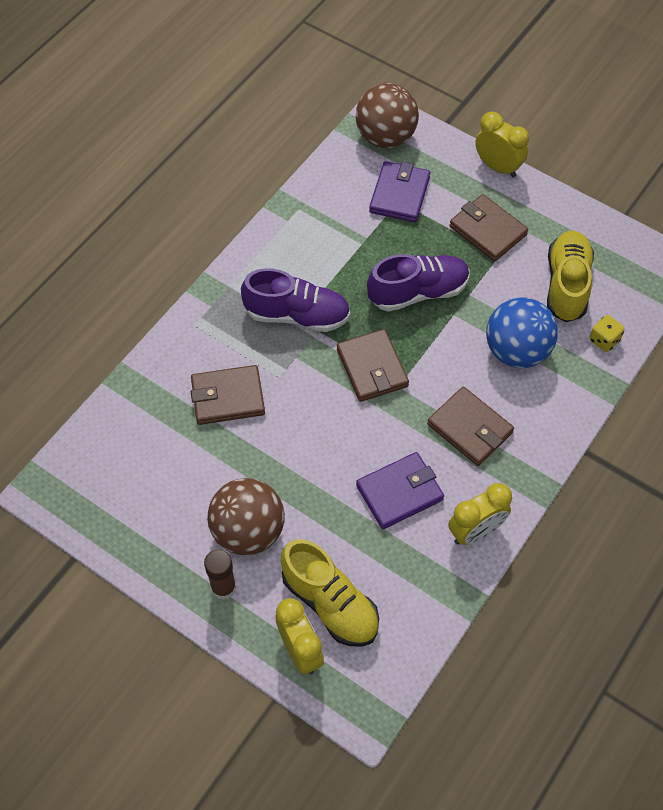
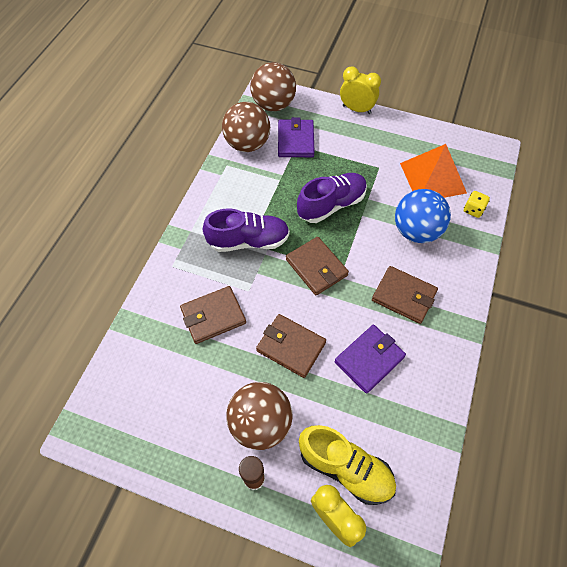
camera: 15 degrees left, 0 degrees up
(334, 186) = (247, 144): none -> brown ball
(475, 531) = (437, 376): yellow clock -> none
(487, 230) = (365, 152): brown wallet -> brown wallet (291, 347)
(566, 285) = (432, 177): yellow shoe -> orange pyramid

